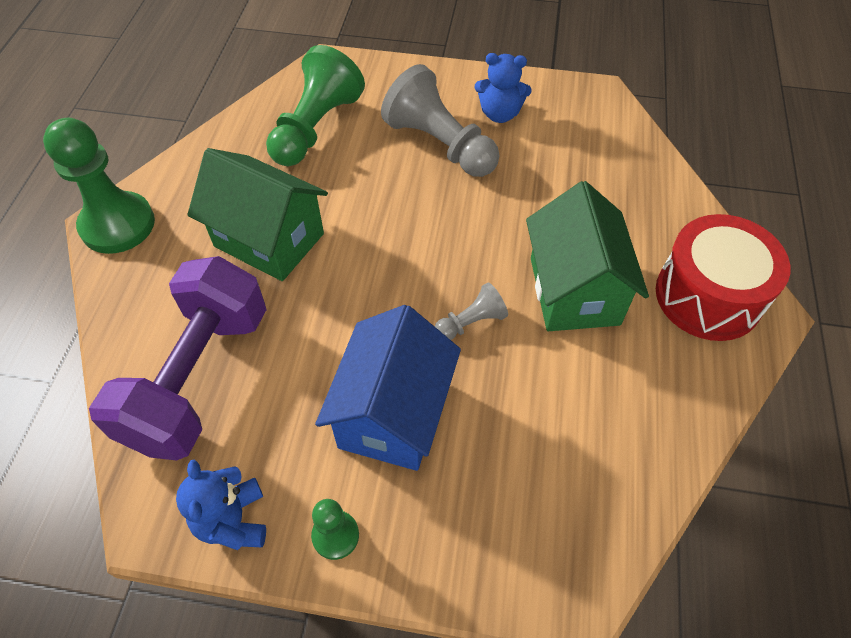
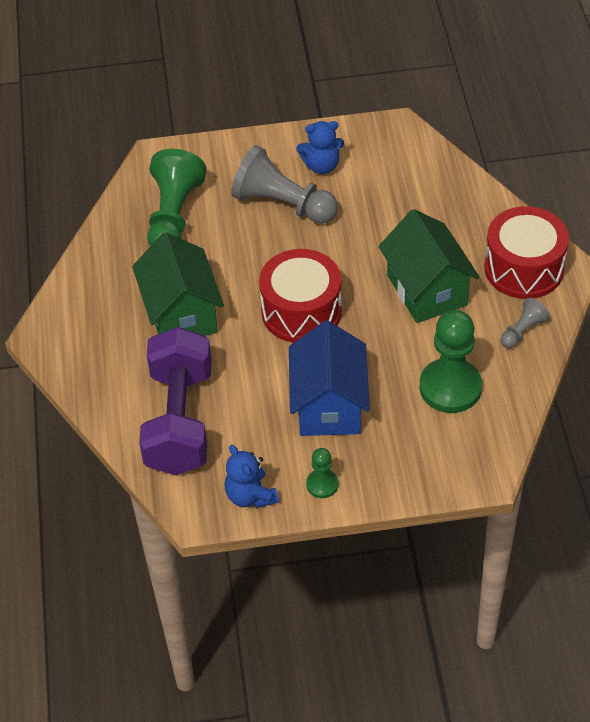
camera: 15 degrees left, 5 degrees down
(117, 225) = (54, 334): green pawn -> green pawn (450, 387)
(269, 240) = (181, 314): green house -> green house turned 60 degrees clockwise
(409, 276) = (301, 311): none -> red drum
(471, 322) = (360, 332): grey pawn -> grey pawn (522, 331)

